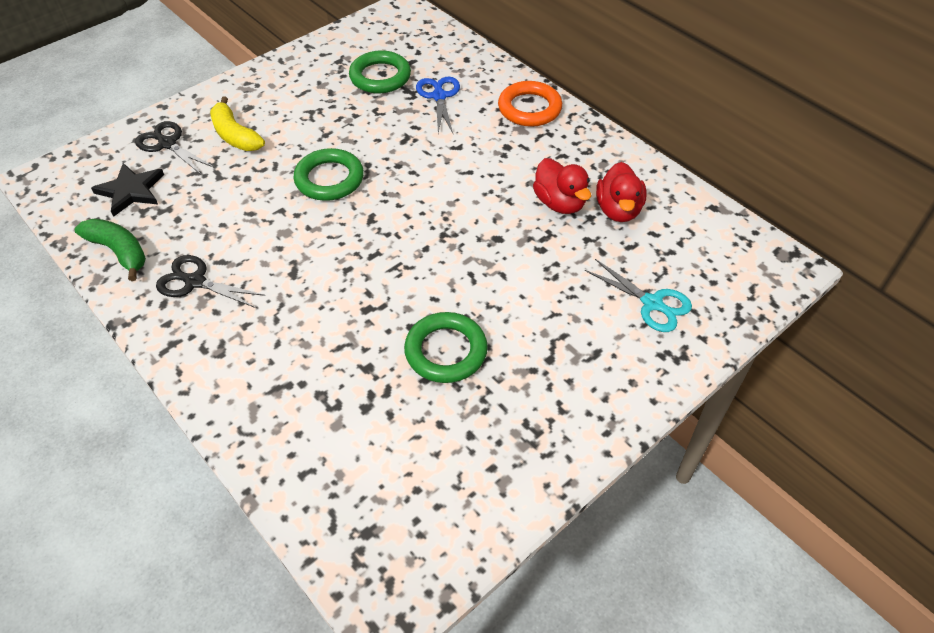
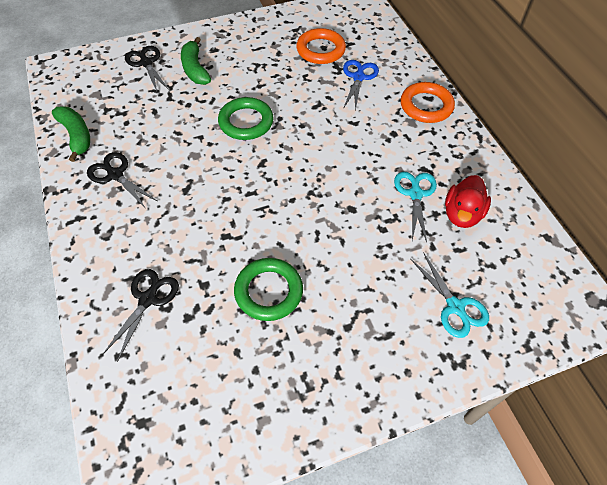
camera: 20 degrees right, 5 degrees up
(131, 191) = (105, 92): black star -> none
(235, 135) = (195, 69): yellow banana -> green banana
(308, 403) = (148, 299): none -> black scissors
(380, 77) = (320, 50): green ring -> orange ring
(559, 203) = (415, 194): red duck -> turquoise scissors

